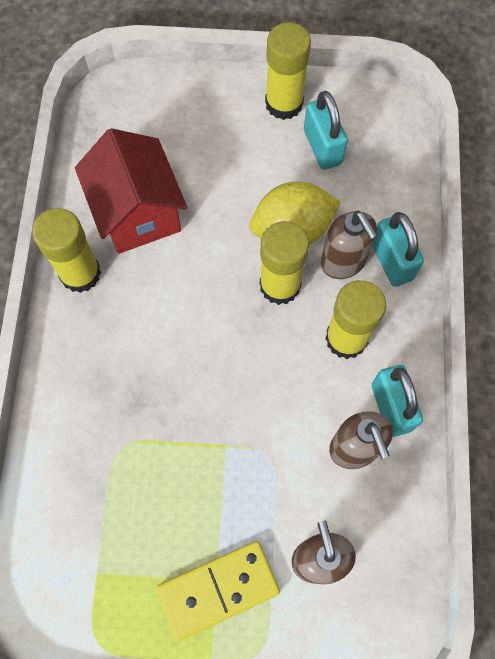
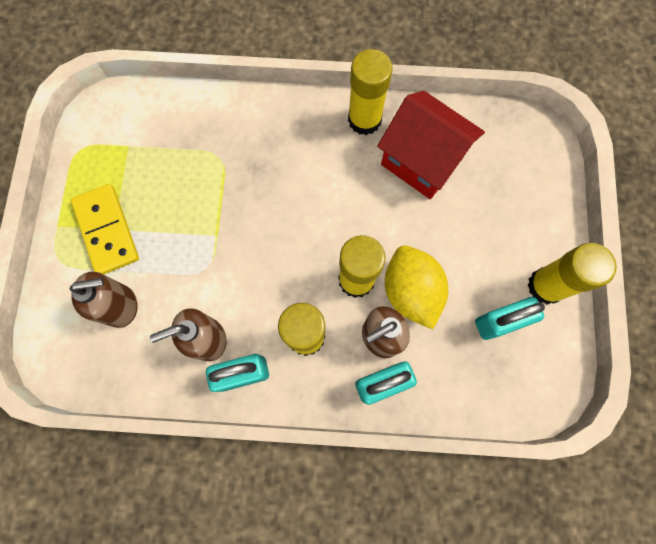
camera: 90 degrees right, 5 degrees up
(138, 213) = (421, 161): red house -> red house turned 60 degrees clockwise

